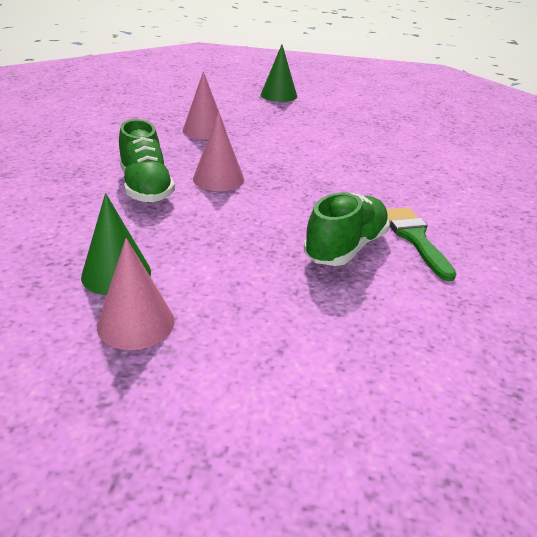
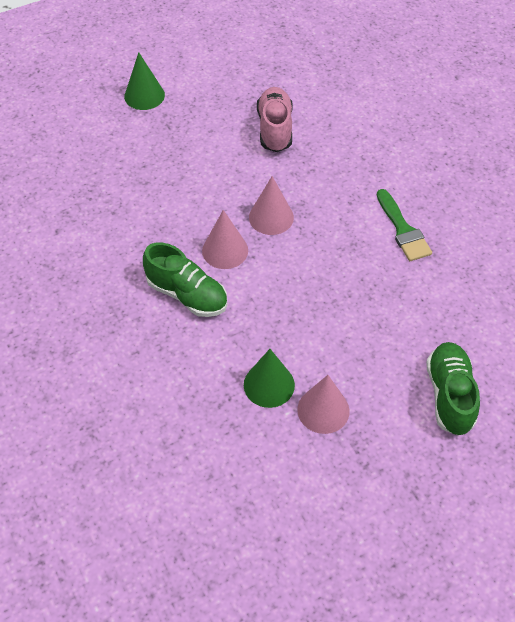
camera: 35 degrees left, 20 degrees up
(204, 130) = (144, 193): pink cone -> pink cone (271, 217)
(345, 247) = (372, 267): green shoe -> green shoe (449, 395)
(361, 140) = (275, 129): none -> pink shoe
(415, 238) = (403, 230): green brush -> green brush turned 150 degrees counterclockwise

